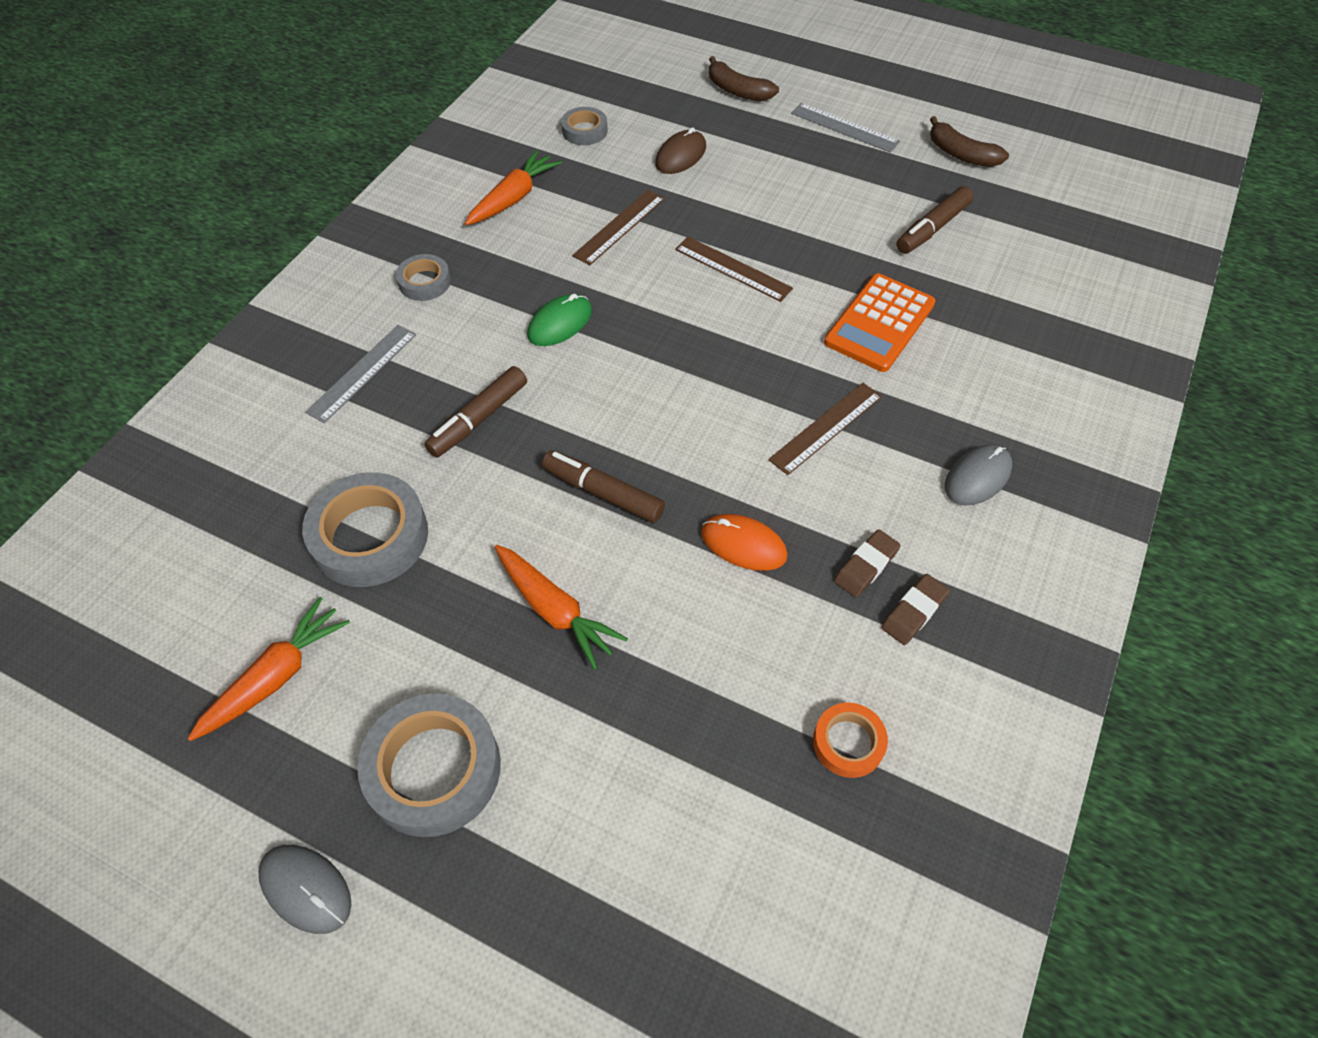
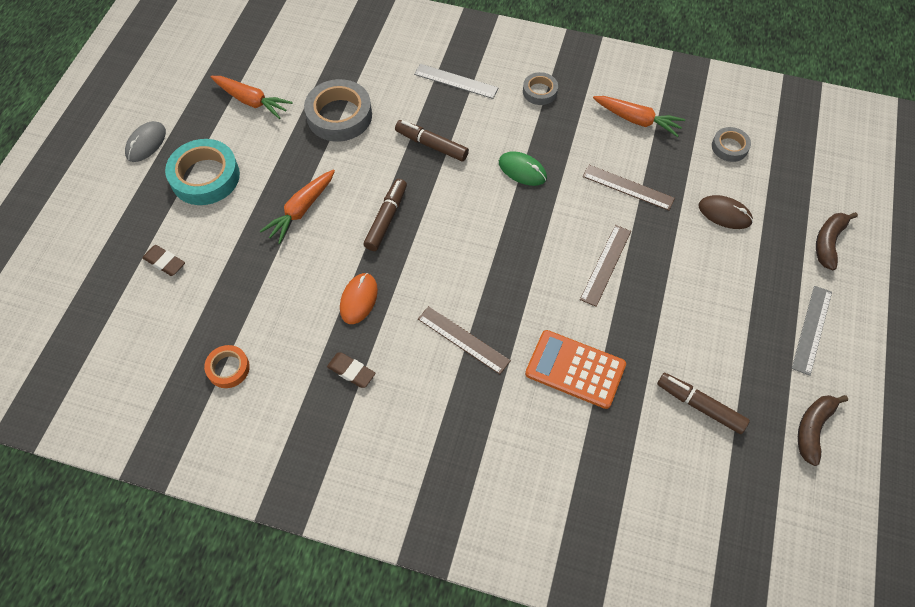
camera: 80 degrees right, 5 degrees up
(434, 769) = (205, 177): grey tape -> turquoise tape
(914, 612) = (320, 402): brown eraser -> brown eraser (164, 262)
(977, 477) = (437, 442): grey mouse -> none

